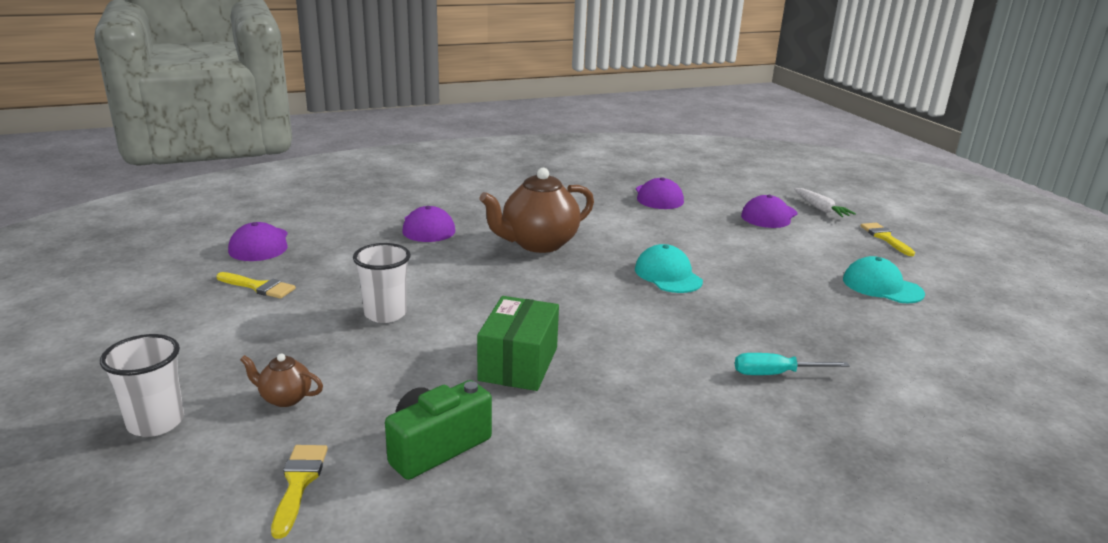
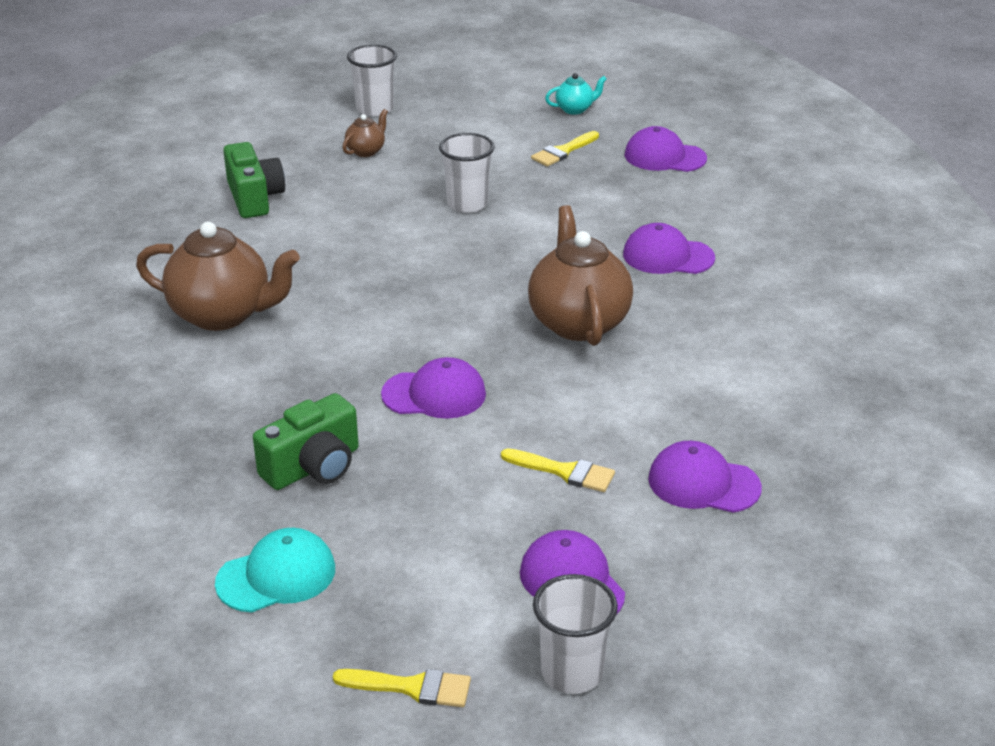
camera: 115 degrees right, 10 degrees up
(155, 295) = (575, 109): none -> turquoise teapot
(298, 483) = (264, 149): yellow brush -> yellow brush (564, 471)
(518, 364) = (330, 252): green box -> none
(668, 275) = (434, 394): turquoise cap -> purple cap
(668, 391) = (222, 315): none -> brown teapot
(776, 374) = (190, 387): turquoise screwdriver -> none
(787, 298) = (313, 467): none -> green camera
(820, 209) = (572, 673): white carrot -> white cup

